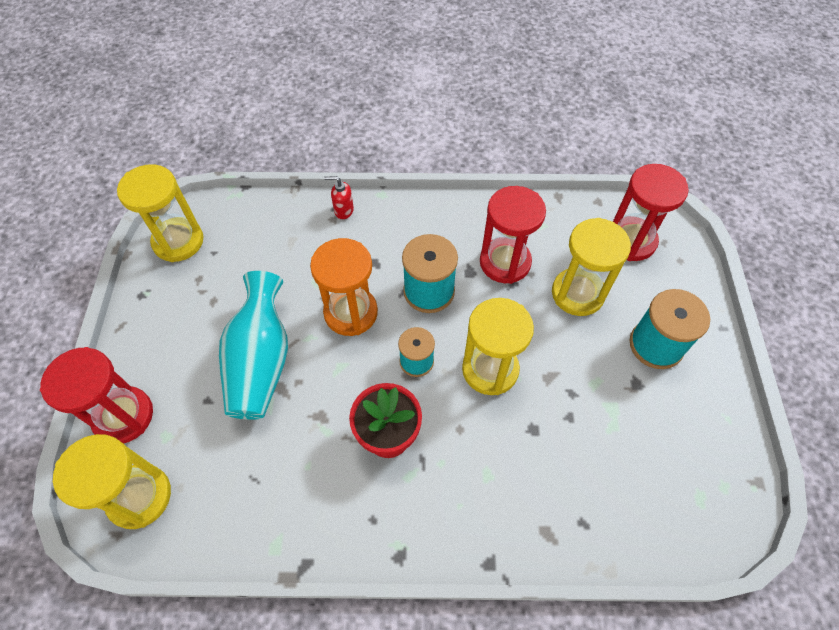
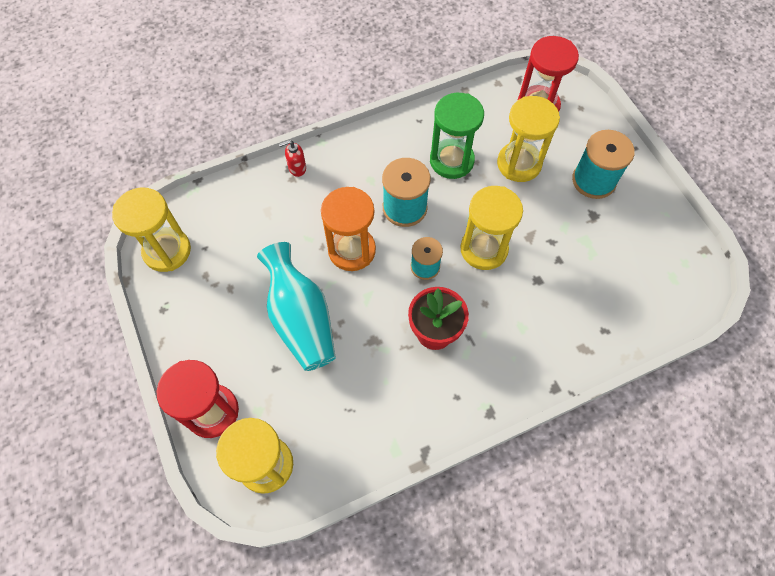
camera: 25 degrees left, 5 degrees up
(505, 262) = (451, 160): red hourglass -> green hourglass

